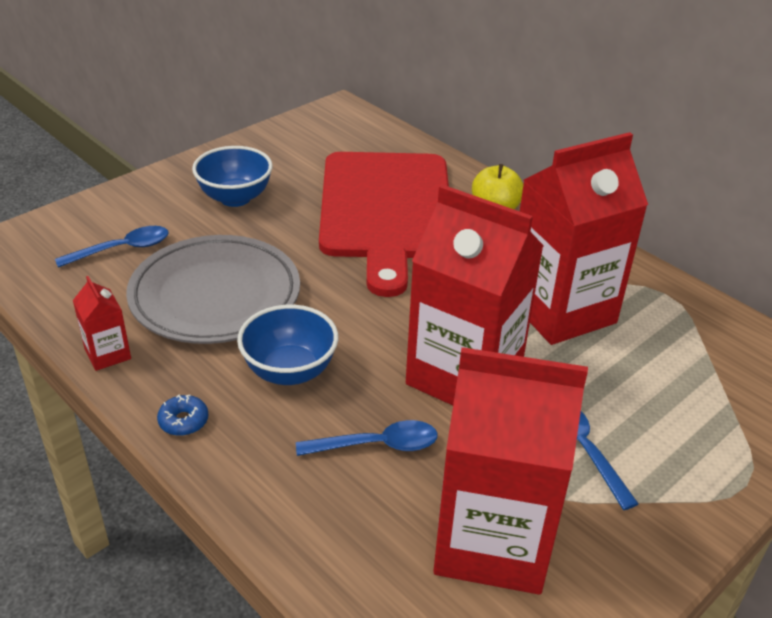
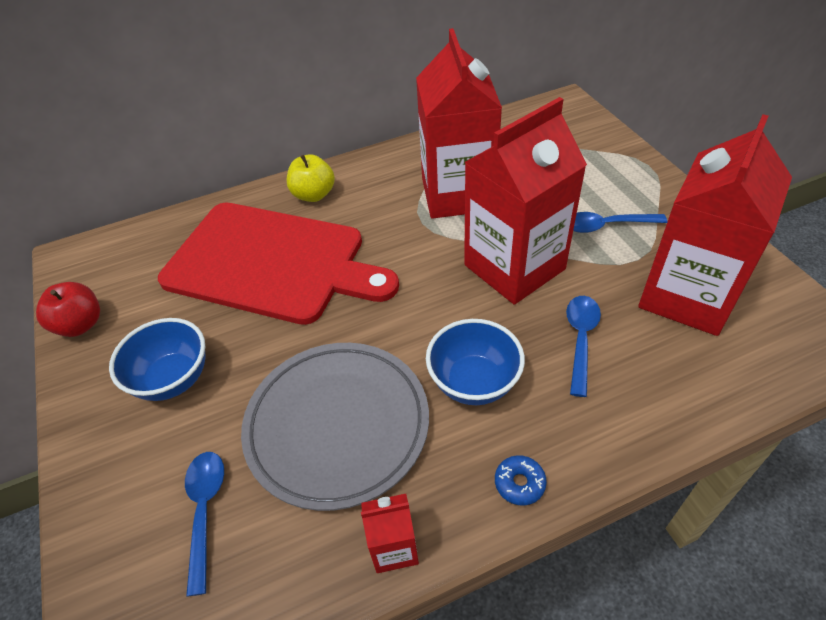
camera: 65 degrees left, 10 degrees up
(272, 138) = (80, 325): none -> red apple

